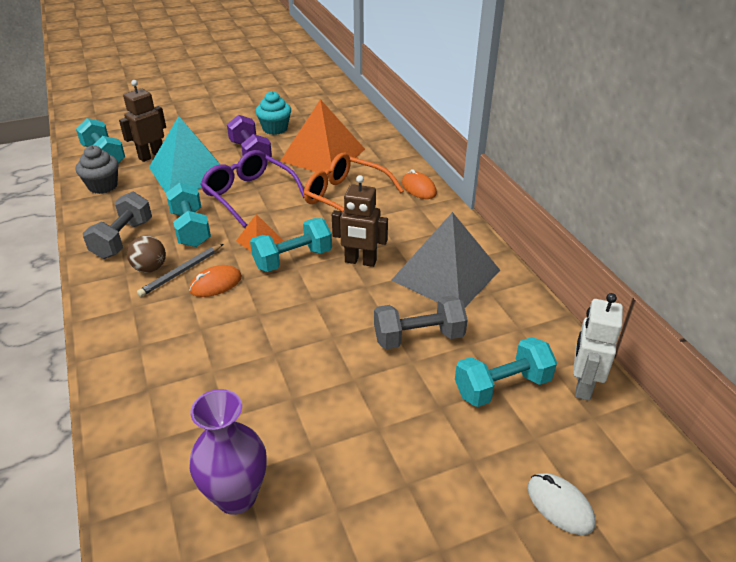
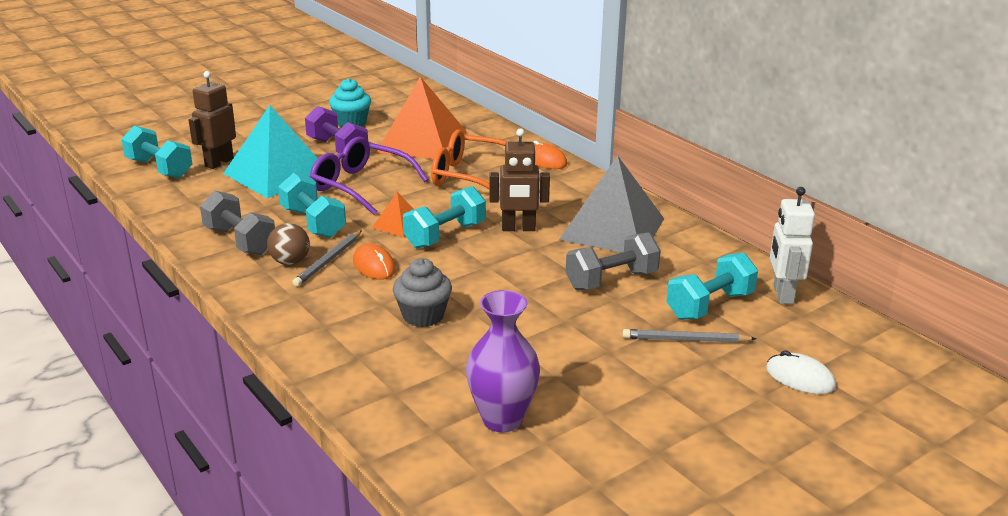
camera: 15 degrees left, 10 degrees down
(103, 186) = (179, 196): grey cupcake -> grey cupcake (423, 315)
(123, 239) = (240, 241): grey dumbbell -> grey dumbbell turned 45 degrees counterclockwise
(216, 284) = (374, 266): orange mouse -> orange mouse turned 75 degrees counterclockwise
(460, 427) = (685, 340): none -> grey pencil

